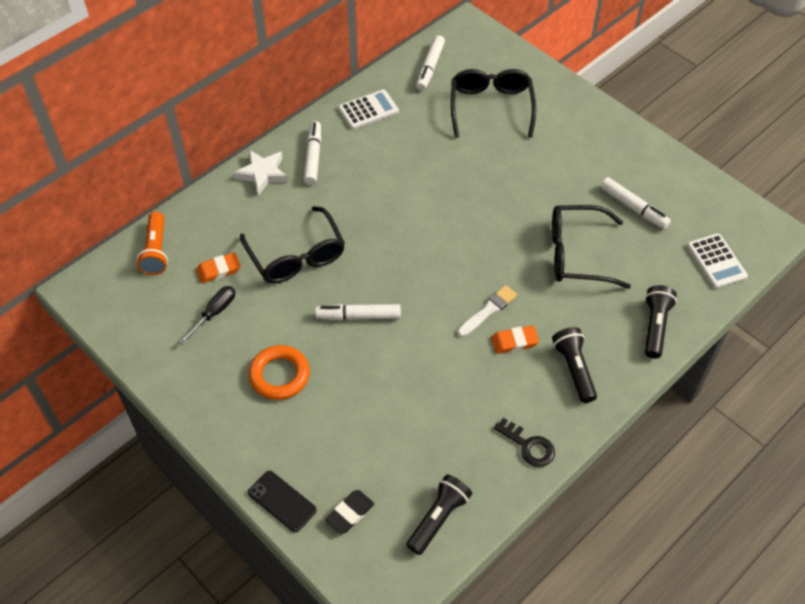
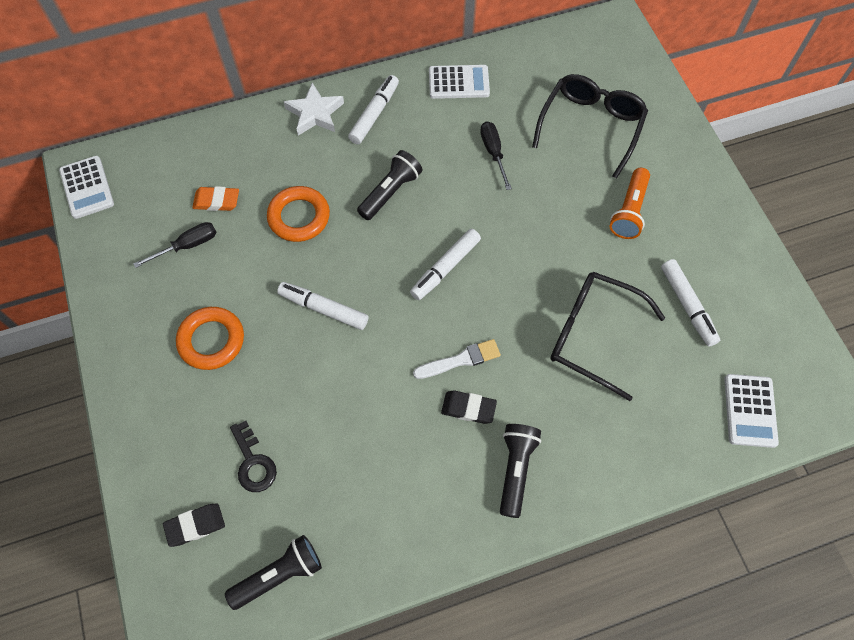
camera: 25 degrees right, 10 degrees up
(95, 301) = (87, 187): none -> white calculator
(156, 251) = (170, 157): orange flashlight -> orange flashlight (629, 211)
(282, 501) = (138, 480): black phone -> none
(296, 256) = (299, 217): black glasses -> orange ring
(426, 152) = (493, 153): none -> black screwdriver
(430, 67) = (549, 57): white marker -> white marker (445, 268)
(514, 342) = (468, 408): orange eraser -> black eraser
(528, 446) = (417, 537): black key -> black key (253, 462)
(655, 326) = (635, 459): black flashlight -> black flashlight (390, 192)

